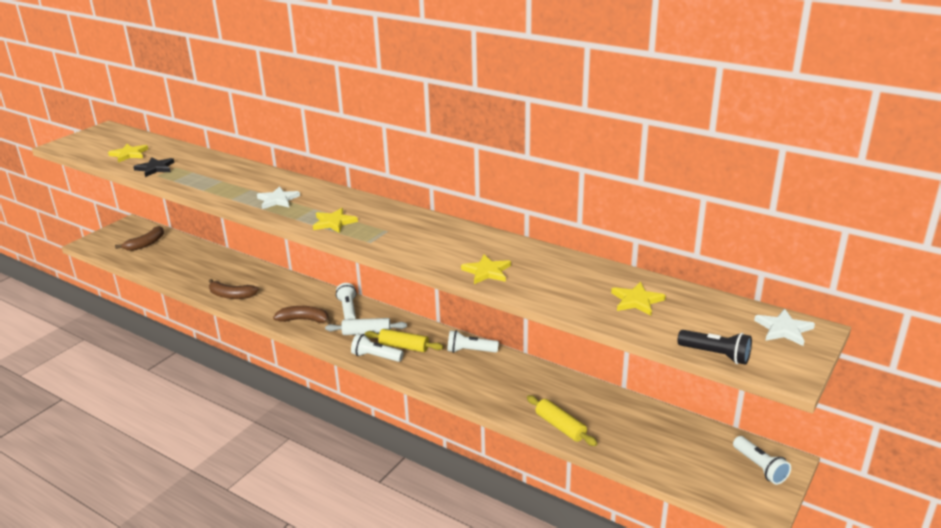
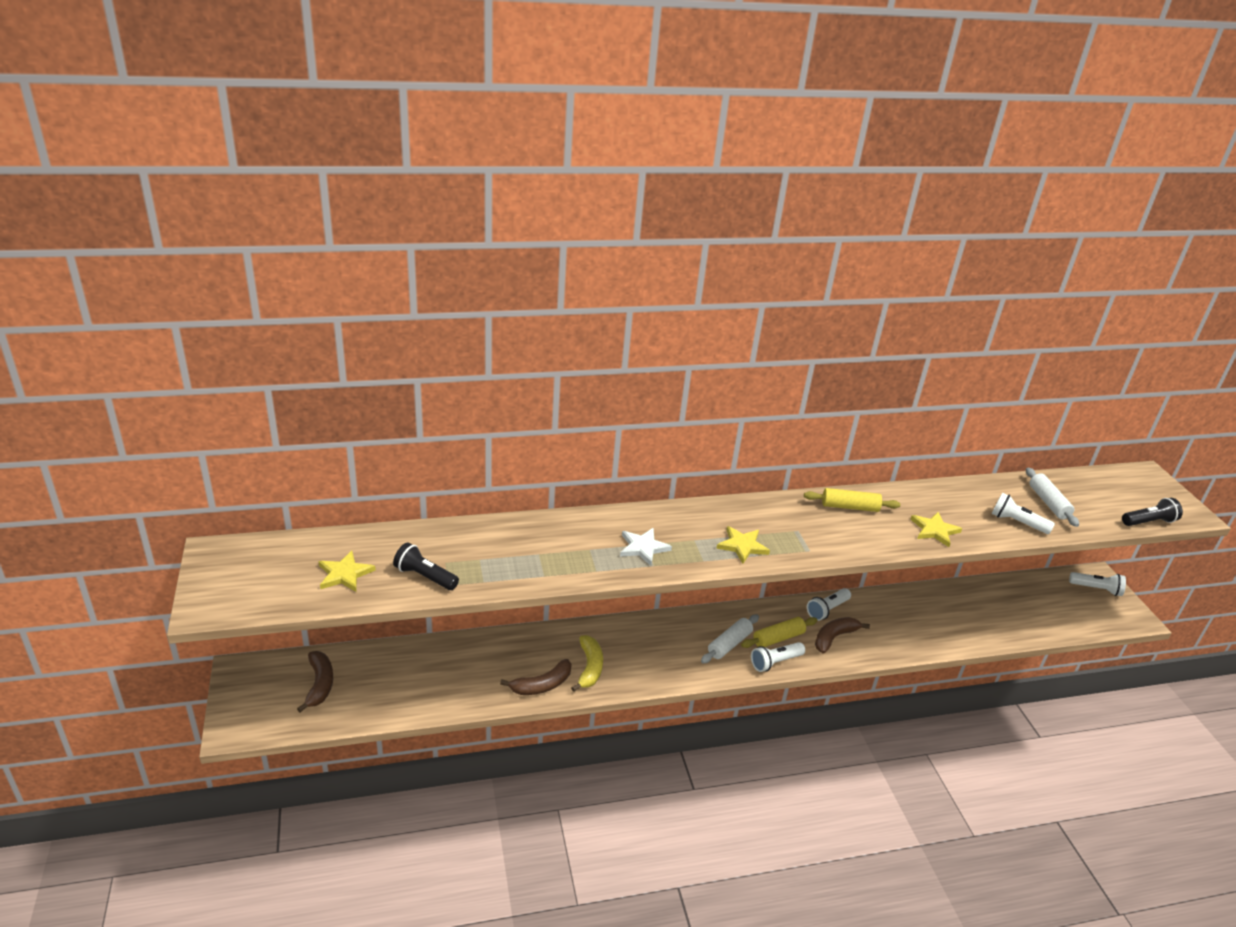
camera: 50 degrees left, 5 degrees up
(155, 168) = (425, 576): black star -> black flashlight
(268, 301) = (589, 667): none -> yellow banana
(304, 320) = (657, 666): brown banana -> brown banana (834, 637)
(348, 309) = (675, 630): white flashlight -> white flashlight (1017, 522)
(560, 426) = (975, 635): yellow rolling pin -> yellow rolling pin (849, 507)
(636, 301) = (1048, 503): yellow star -> white rolling pin
(784, 329) = (1138, 481): white star -> none

